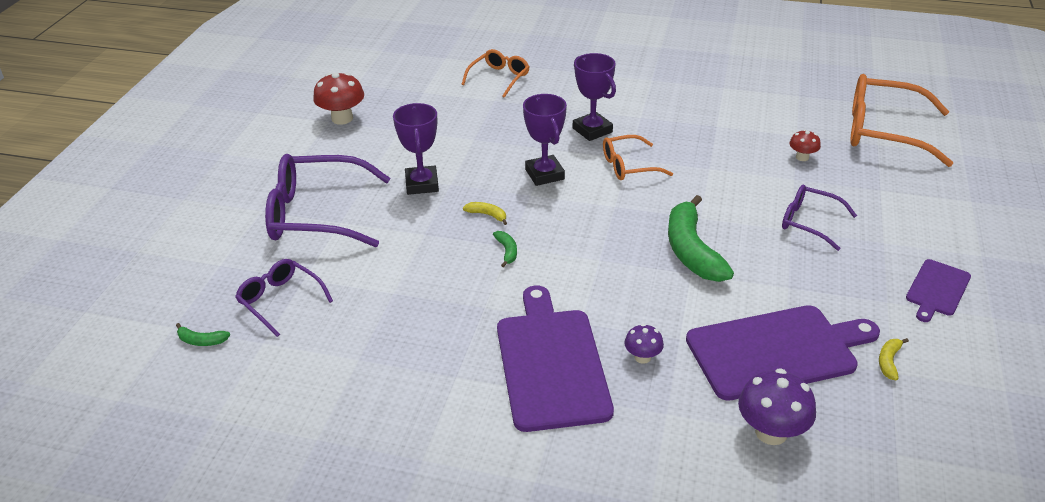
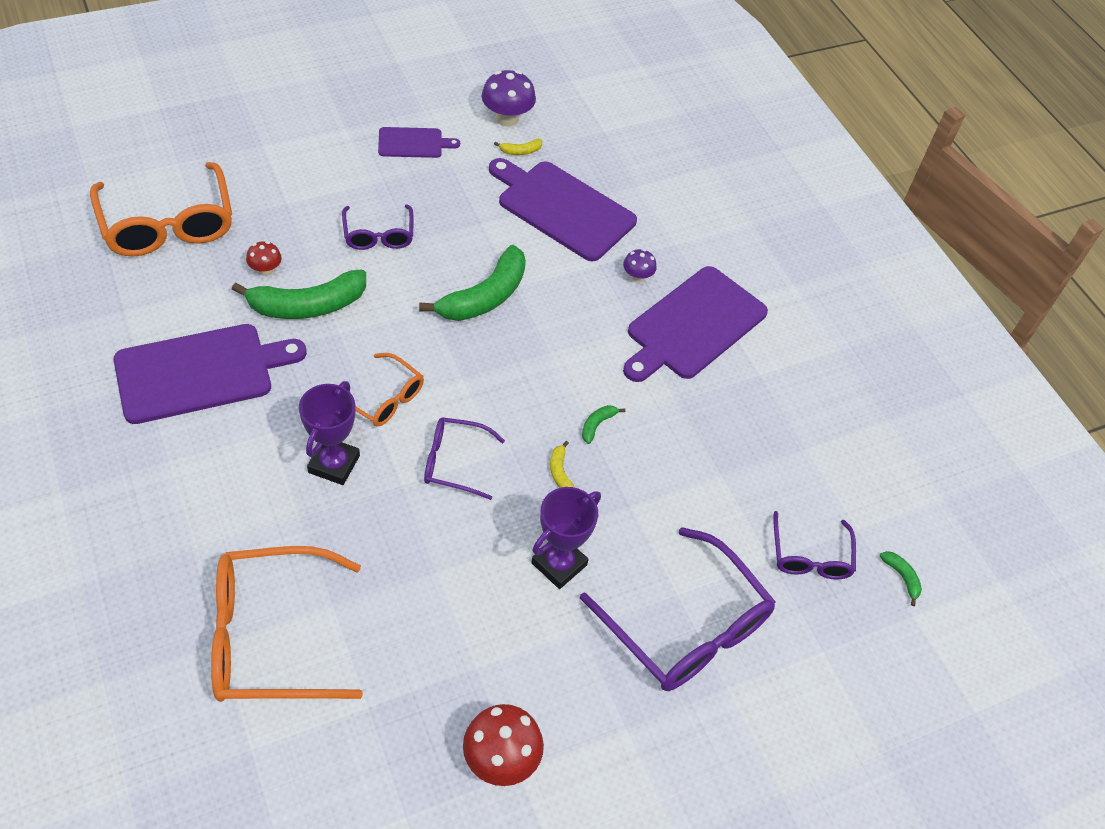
camera: 135 degrees left, 15 degrees up
(499, 78) = (270, 636): orange glasses -> orange glasses, size x1.81
(544, 174) = (454, 462): purple trophy -> purple glasses
(717, 107) = (200, 372): none -> purple cutting board
(749, 164) = (307, 305): none -> green banana
(771, 432) = (641, 189): purple mushroom -> purple mushroom (507, 118)

